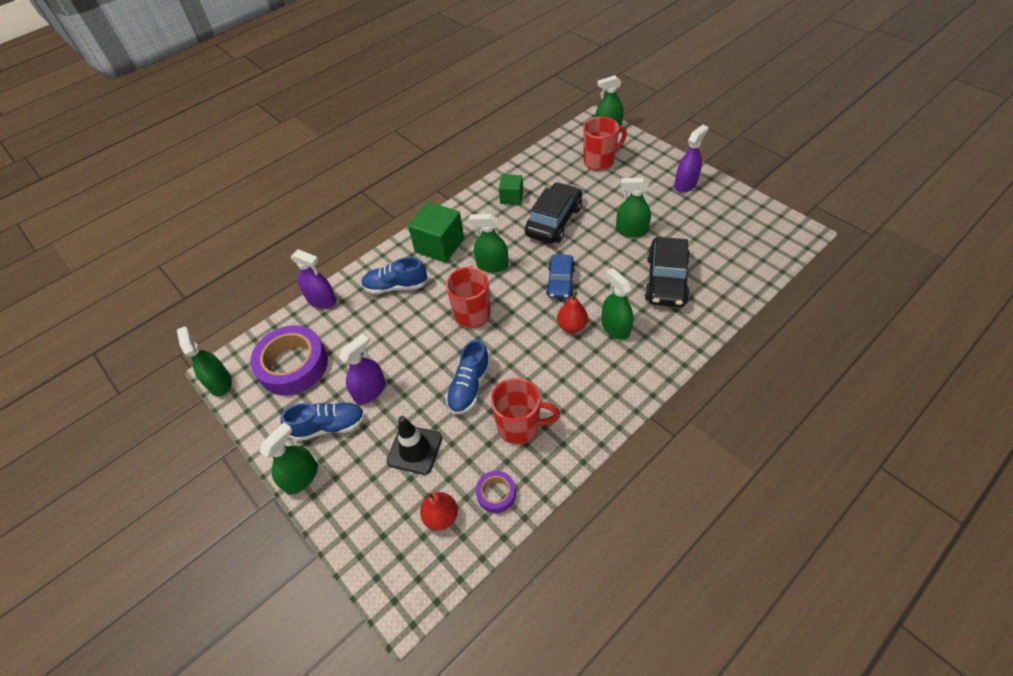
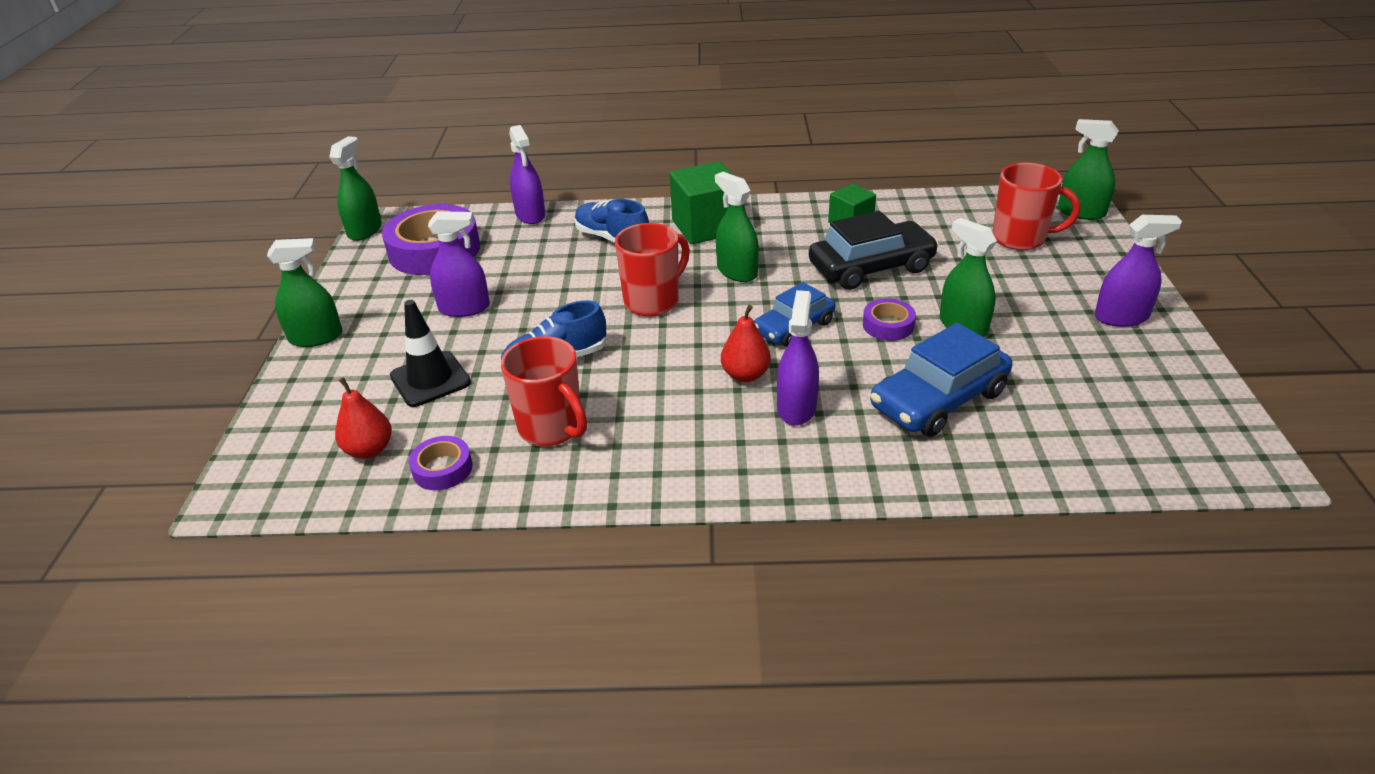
camera: 40 degrees right, 15 degrees down
(329, 426) = (392, 313): blue shoe -> none
(600, 252) = (888, 325): none -> purple tape
(615, 328) = (796, 407): green spray bottle -> purple spray bottle
(666, 280) = (938, 400): black car -> blue car

